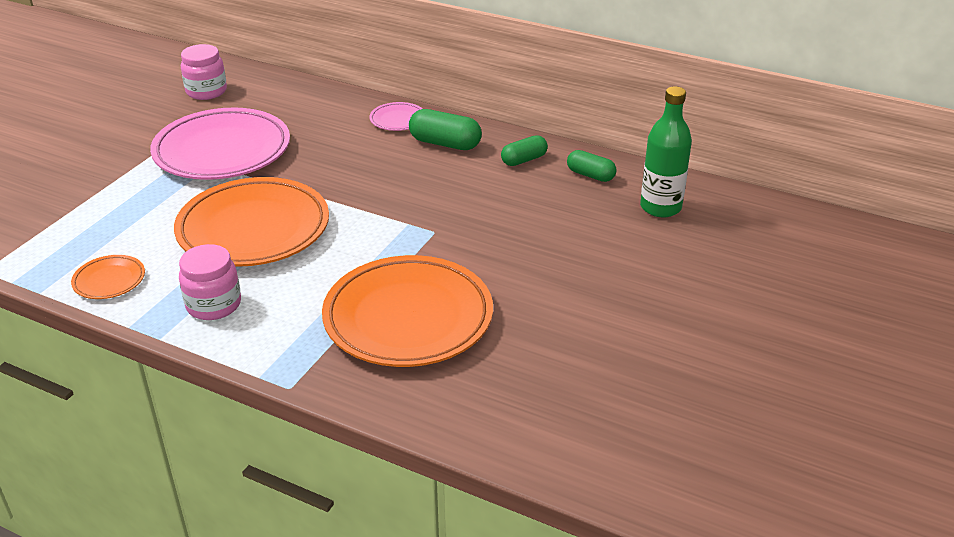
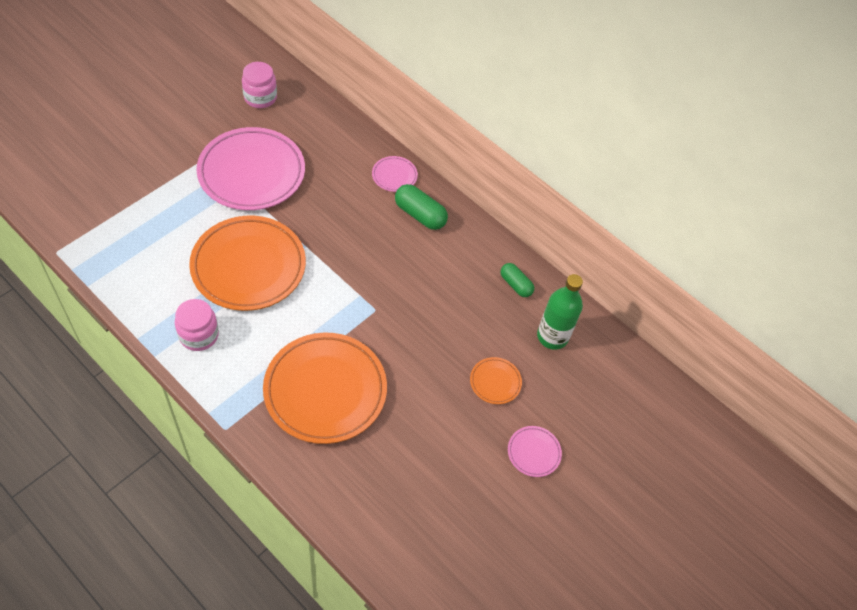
camera: 10 degrees right, 20 degrees up
(109, 280) = (136, 288): orange plate -> orange plate (495, 382)
(524, 160) = (472, 252): green capsule -> none
(705, 312) = (533, 452): none -> pink plate

